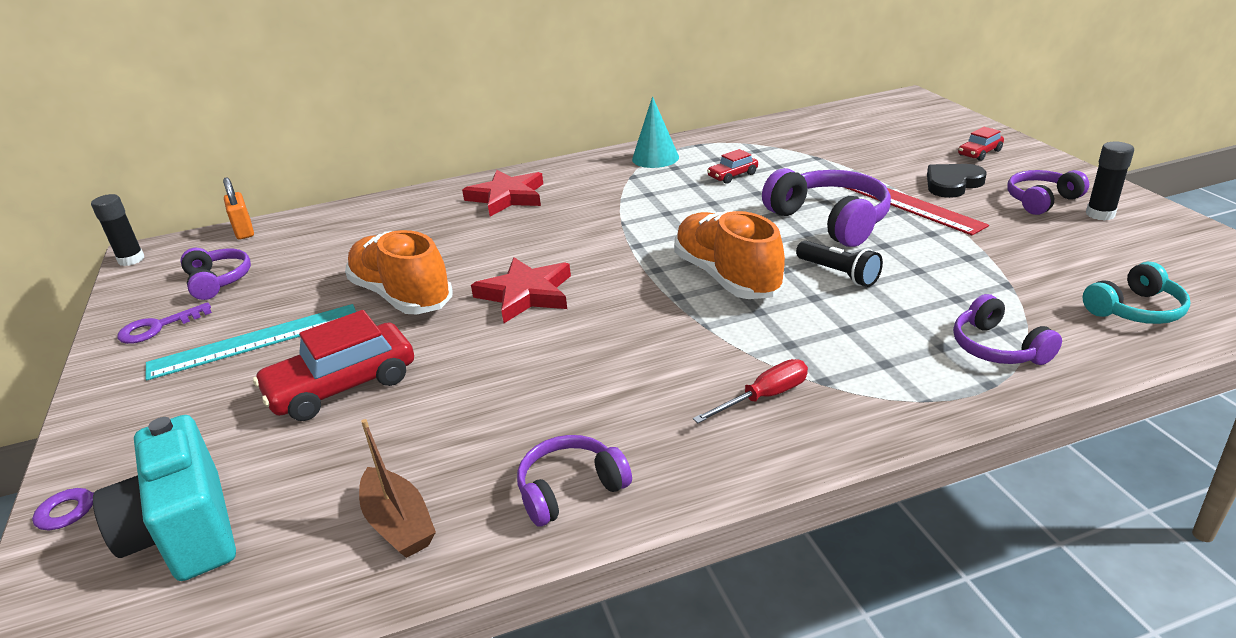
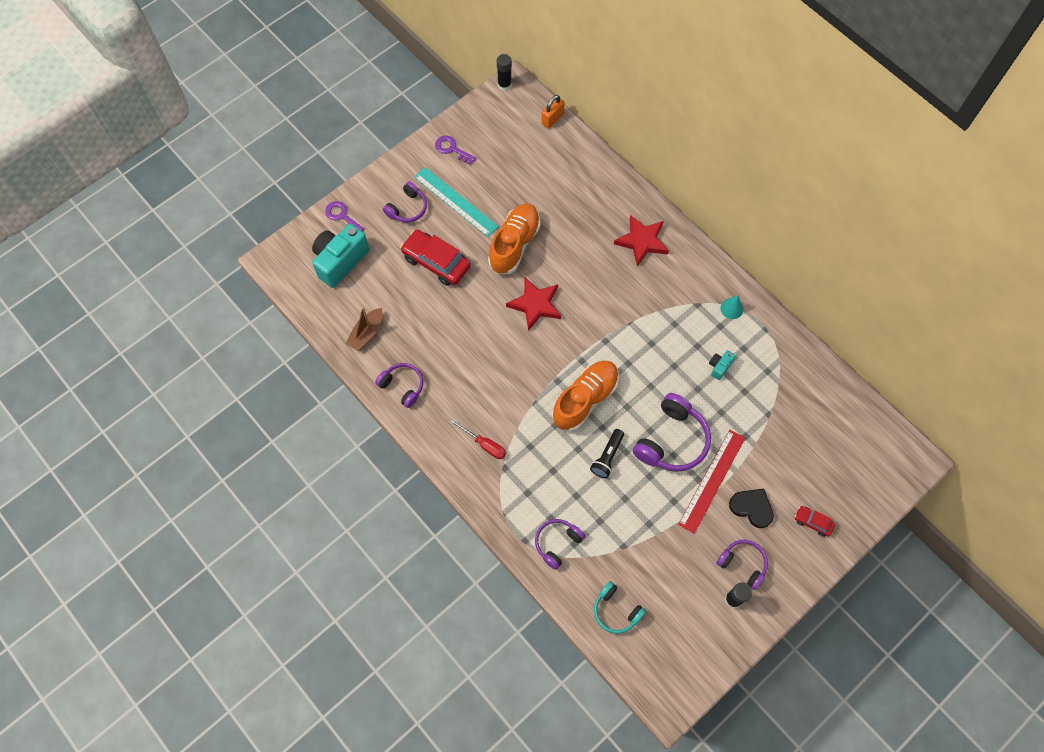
camera: 65 degrees right, 35 degrees up
(218, 281) = (499, 145): purple headphones -> purple headphones (407, 208)
(655, 158) = (731, 308): turquoise cone -> turquoise cone, size x0.67
(732, 175) = (719, 367): red car -> turquoise camera

